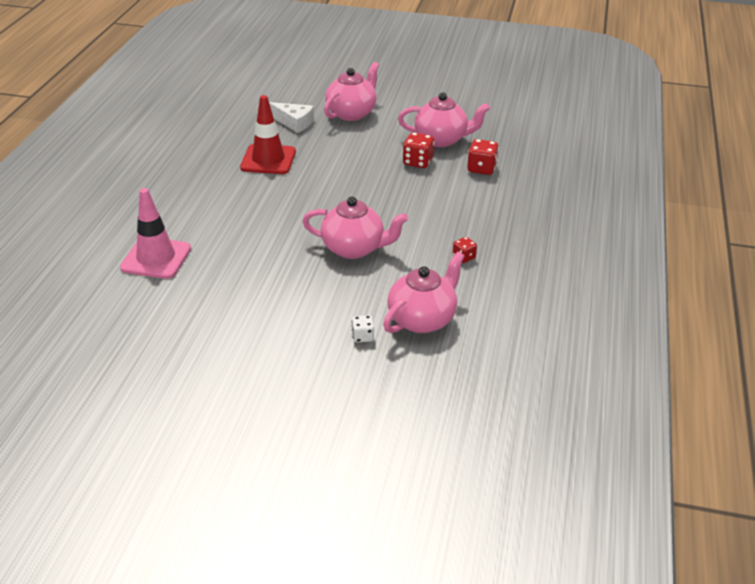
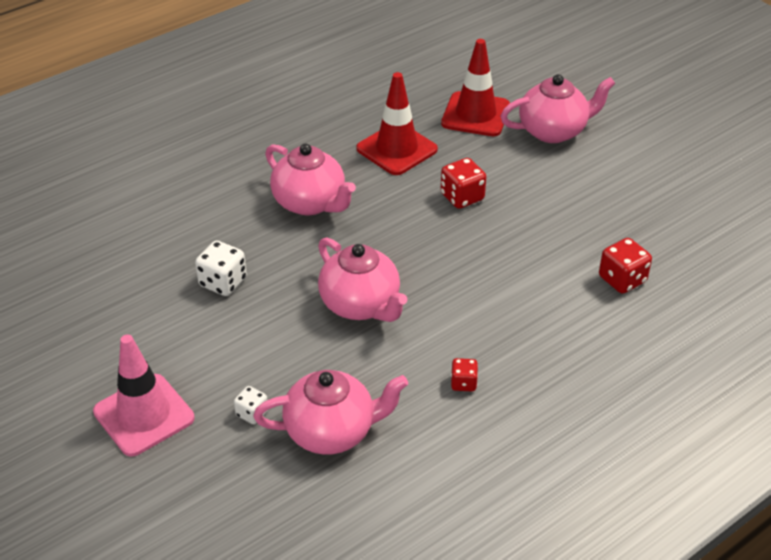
camera: 40 degrees right, 5 degrees up
(156, 258) = (170, 211): pink traffic cone -> pink traffic cone (144, 415)
(248, 279) = (223, 282): none -> white dice
(294, 123) = (475, 115): white cheese -> red traffic cone
(417, 162) = (555, 232): red dice -> red dice (462, 197)
(441, 139) = (619, 216): pink teapot -> pink teapot (310, 203)

